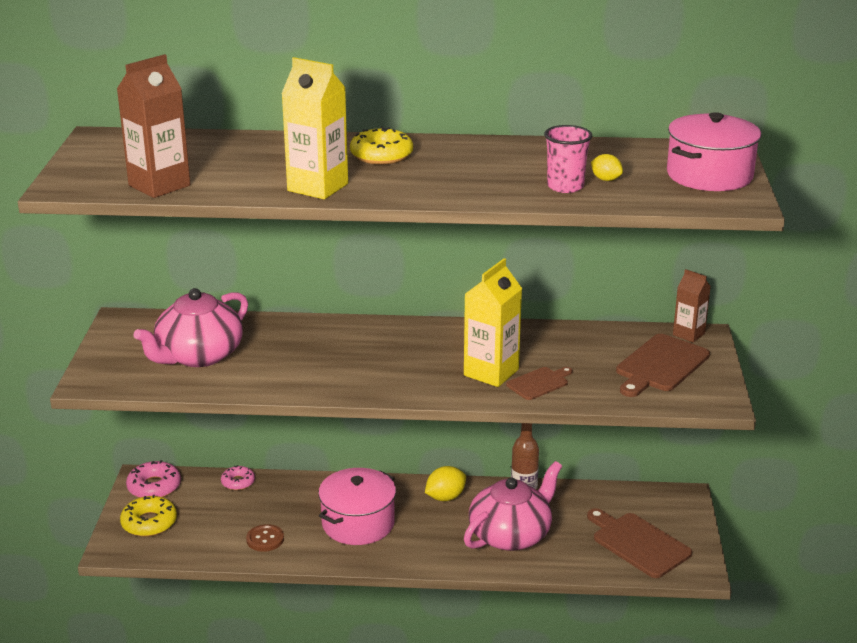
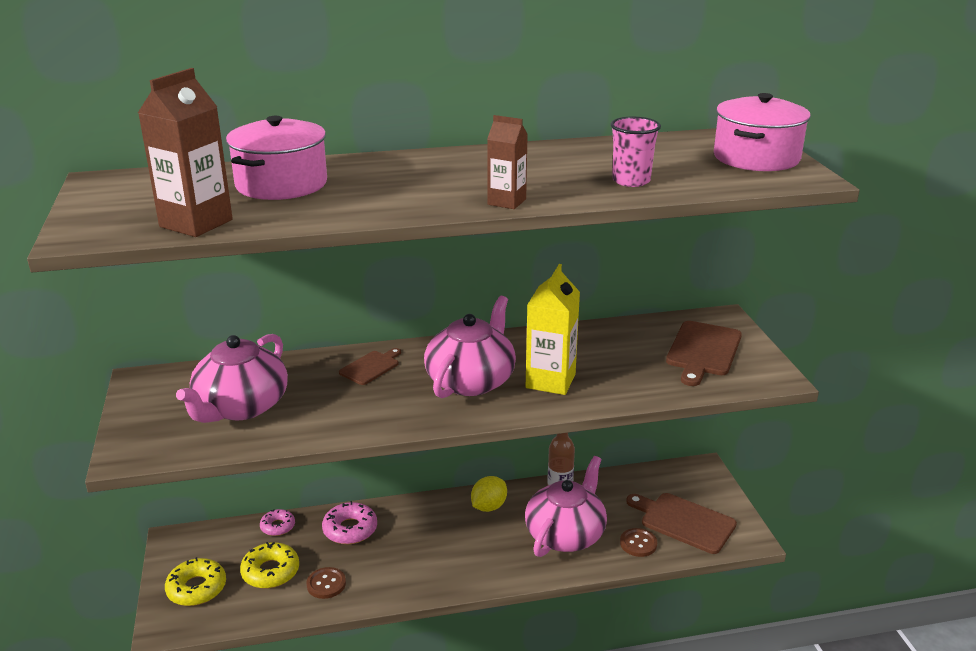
camera: 15 degrees left, 0 degrees up
(154, 487) = (190, 547): pink donut -> pink donut (350, 529)
(317, 187) = (377, 207): yellow carton -> none
(358, 523) = (414, 549): pink pot -> pink pot (281, 184)
(381, 155) = (425, 170): yellow donut -> yellow donut (270, 572)
(415, 362) = (471, 381): none -> pink teapot
(539, 383) = (602, 385): brown cutting board -> brown cutting board (371, 367)
(580, 555) = (638, 543): none -> brown button
(606, 179) = (664, 171): yellow lemon -> none
(688, 334) = (710, 318): brown carton -> brown carton (506, 202)

